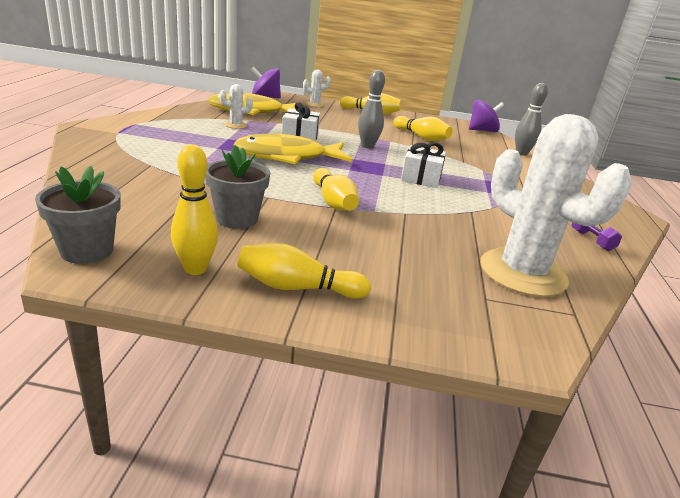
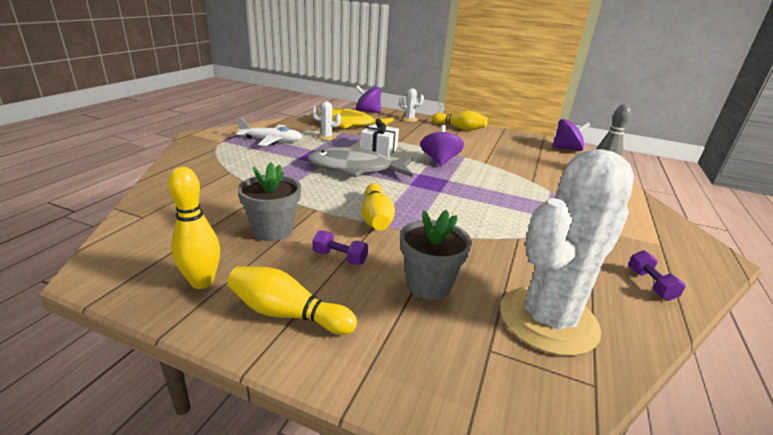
camera: 15 degrees right, 0 degrees up
(87, 251) = (120, 254): grey flower pot -> grey flower pot (428, 285)
(176, 130) = (272, 140): none -> white plane
(286, 157) = (355, 169): yellow fish -> grey fish
(318, 238) = (340, 257): none -> purple dumbbell
(367, 146) = (439, 161): grey bowling pin -> purple spinning top
(421, 137) = (498, 154): yellow bowling pin -> none
(421, 178) = (479, 197): white gift -> none
(522, 273) = (548, 320): white cactus -> white cactus turned 75 degrees clockwise

